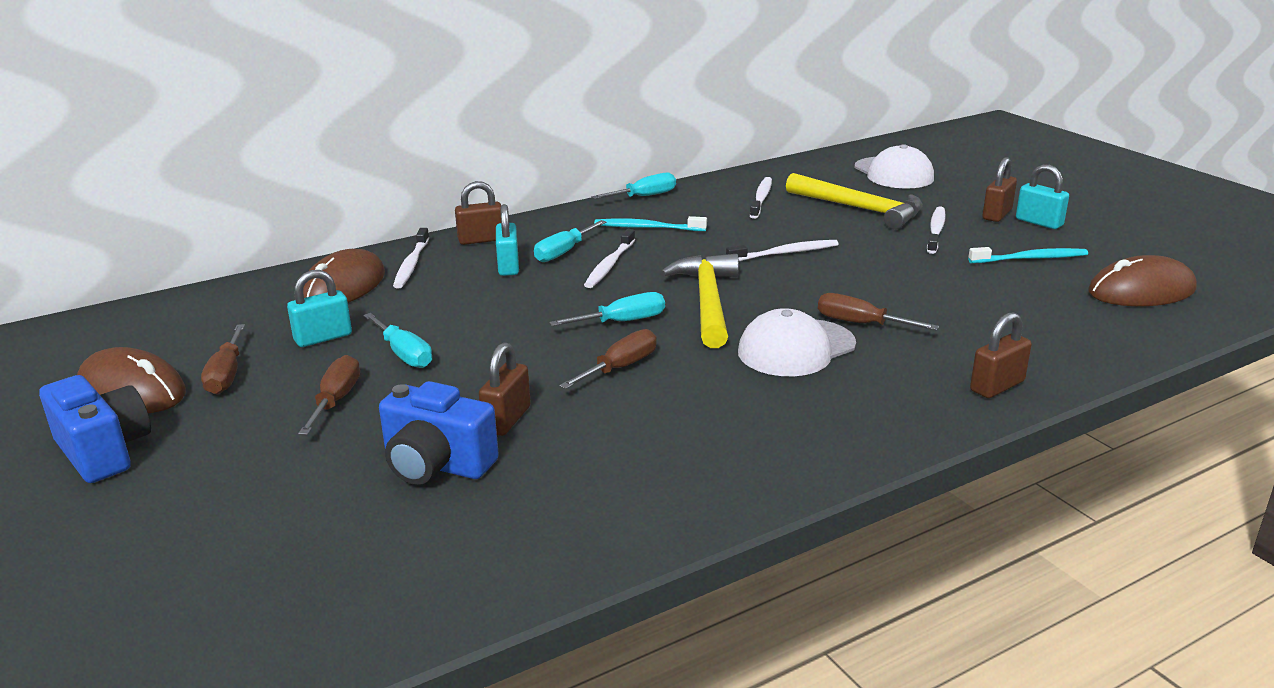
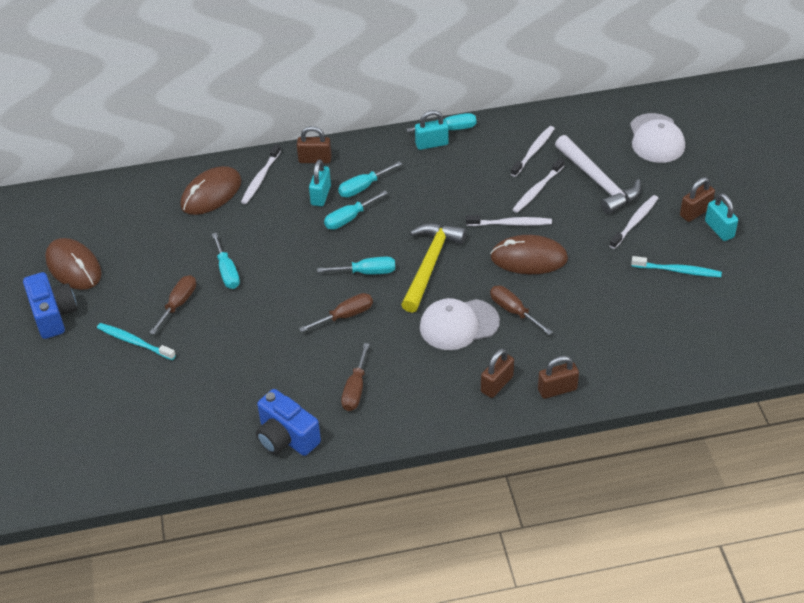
camera: 20 degrees right, 20 degrees up
(226, 375) = (125, 266): brown screwdriver -> brown screwdriver (355, 389)
(323, 338) = (186, 244): turquoise padlock -> turquoise padlock (431, 144)
(436, 465) = (215, 370): blue camera -> blue camera (286, 437)
(507, 420) = (264, 344): brown padlock -> brown padlock (497, 384)
(562, 279) = (349, 218): none -> turquoise screwdriver
(609, 265) = (386, 209): white toothbrush -> white toothbrush (537, 190)
(647, 228) = (432, 170): turquoise toothbrush -> turquoise toothbrush (134, 342)
(860, 209) = (598, 182): yellow hammer -> white hammer
(1141, 291) = (726, 324): brown mouse -> brown mouse (529, 258)

